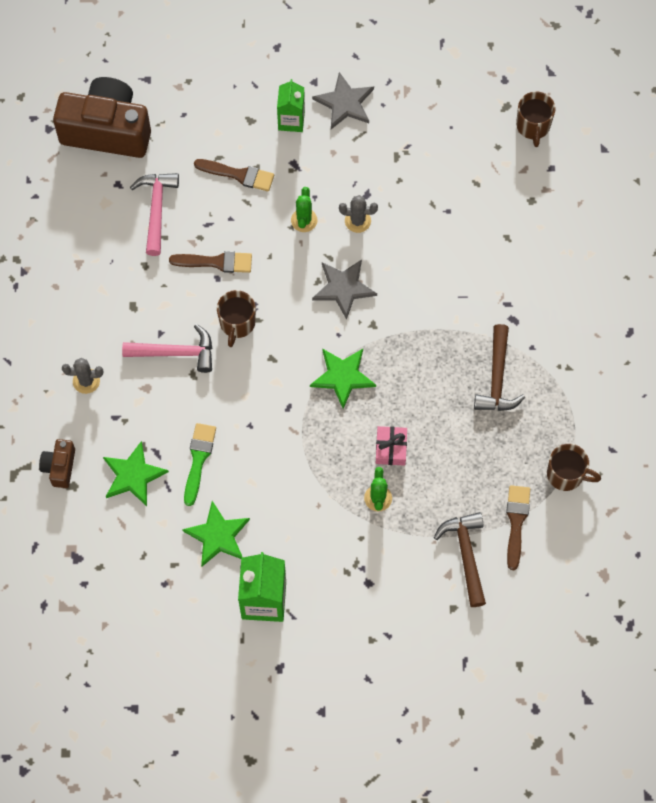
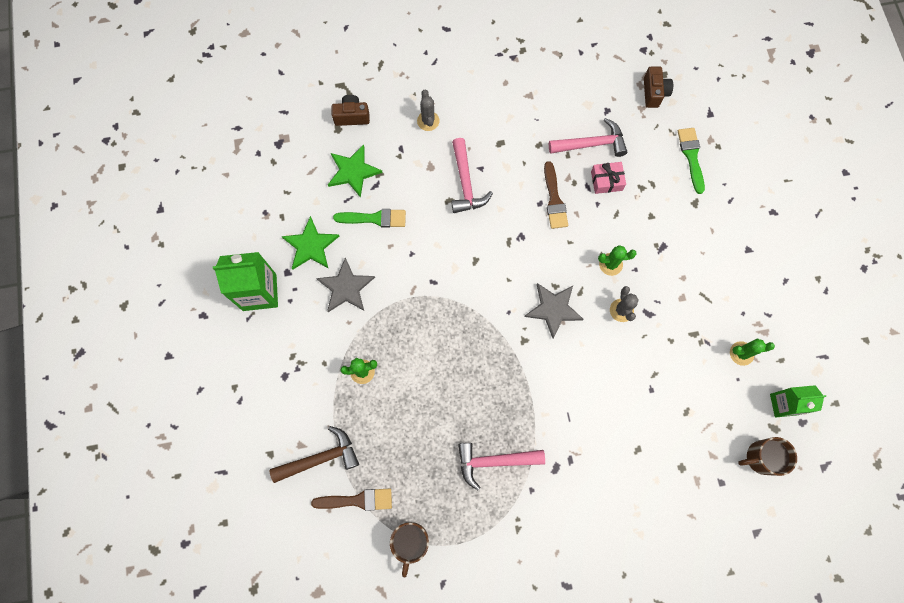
camera: 80 degrees right, 5 degrees up
(107, 130) = (654, 93): brown camera -> brown camera, size x0.46
(195, 111) = (691, 156): none -> green brush
(237, 323) = (501, 226): brown mug -> none
(238, 175) = (640, 203): brown brush -> none
(291, 120) = (704, 237): green carton -> green carton (783, 404)
(342, 377) = (469, 322): green star -> none
(345, 103) = (735, 279): grey star -> grey star (346, 287)
(391, 448) = (410, 375): pink gift -> pink gift (606, 181)
(425, 117) = (741, 353): none -> green cactus
(497, 378) = (494, 461): brown hammer -> pink hammer

